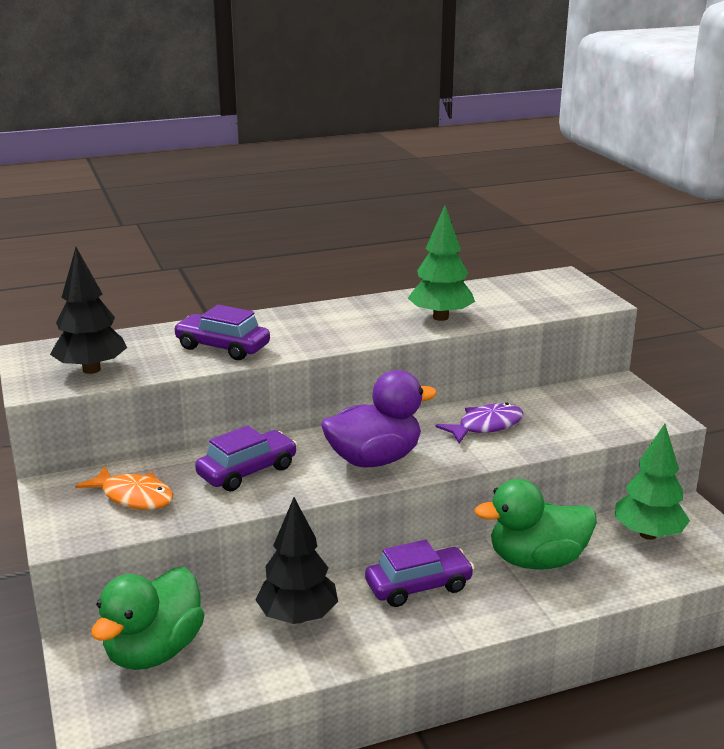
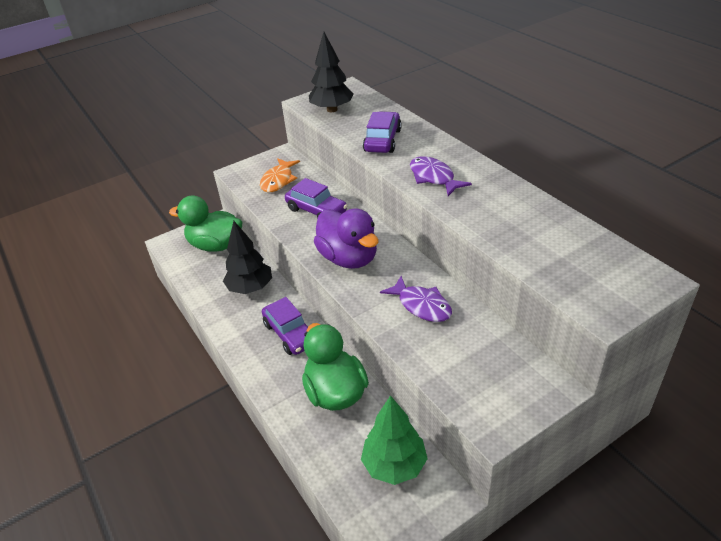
camera: 80 degrees right, 15 degrees up
(338, 331) = (433, 177): none -> purple fish
(440, 317) = (491, 219): green tree -> none

